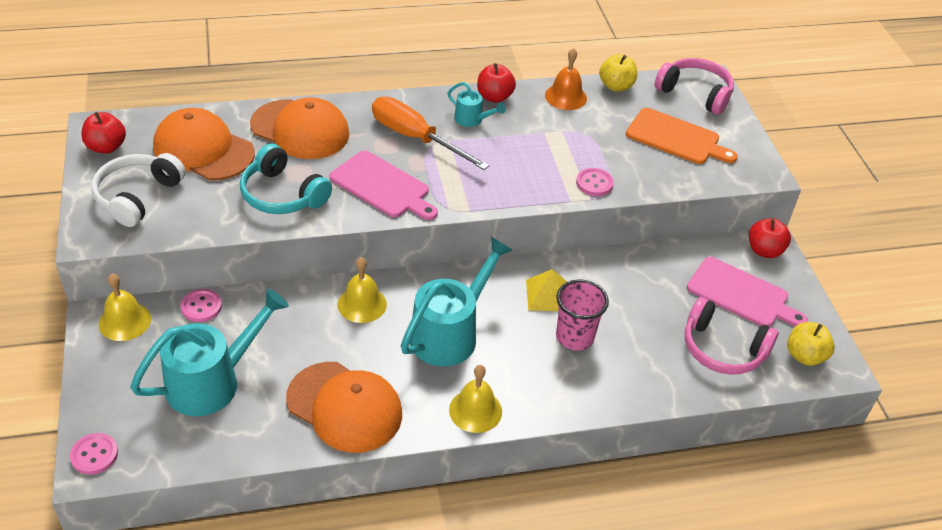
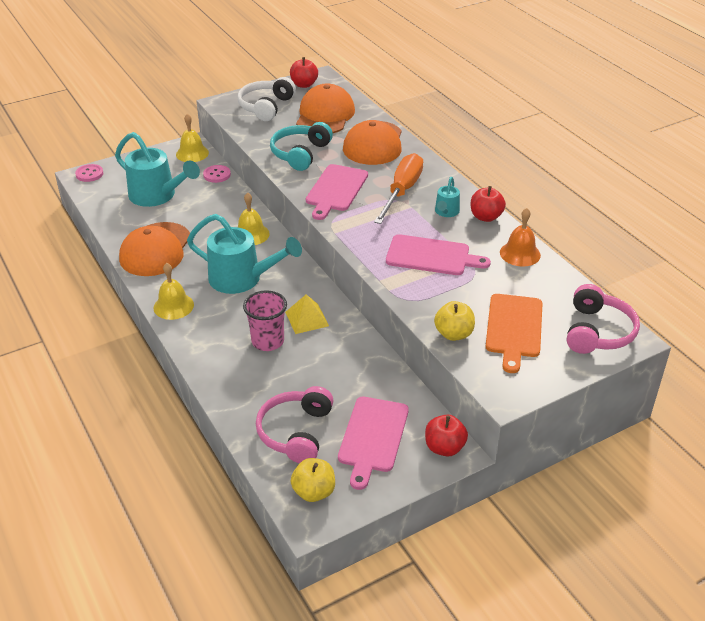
camera: 75 degrees right, 5 degrees down
(137, 196) = (266, 106): white headphones -> white headphones turned 75 degrees counterclockwise
(545, 153) = (432, 256): none -> pink cutting board
(594, 183) = (411, 289): pink button -> none
(616, 86) = (562, 279): yellow apple -> yellow apple (453, 334)

